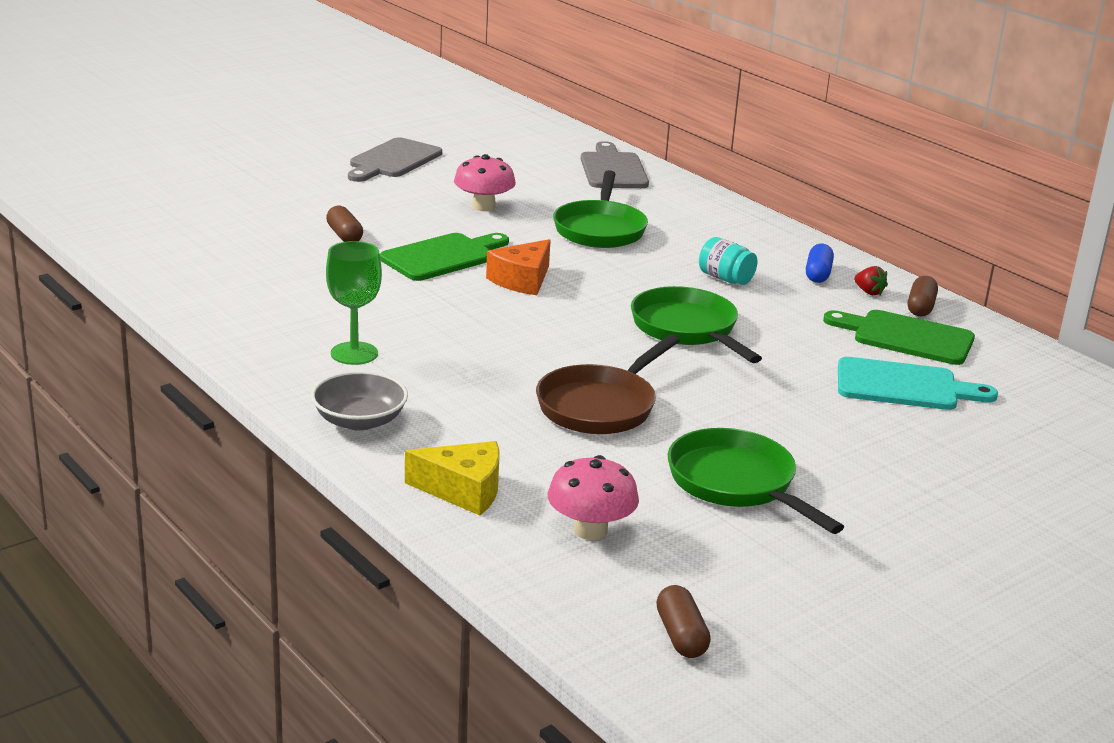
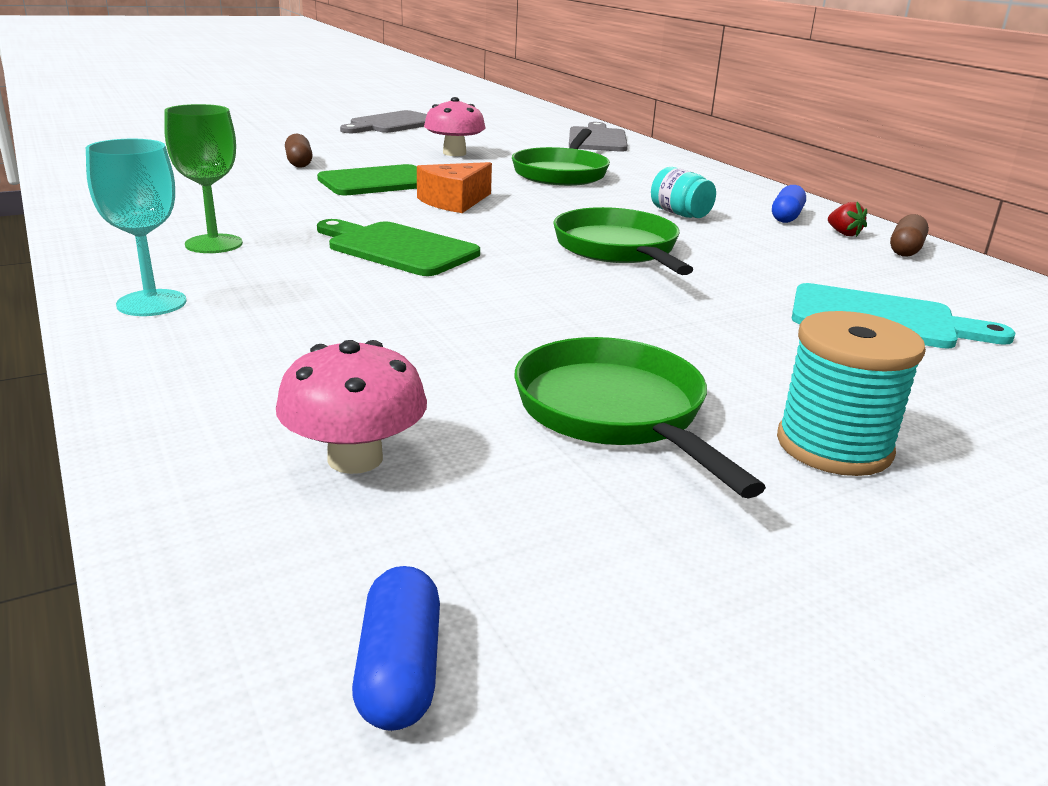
camera: 10 degrees right, 0 degrees up
(359, 421) = (151, 303): grey bowl -> turquoise goblet
(463, 490) = (209, 389): yellow cheese -> none
(600, 406) = (471, 310): brown pan -> none
(681, 636) = (399, 670): brown capsule -> blue capsule
(878, 494) = (834, 446): none -> turquoise spool
(907, 337) = (888, 273): green cutting board -> green cutting board (397, 248)

